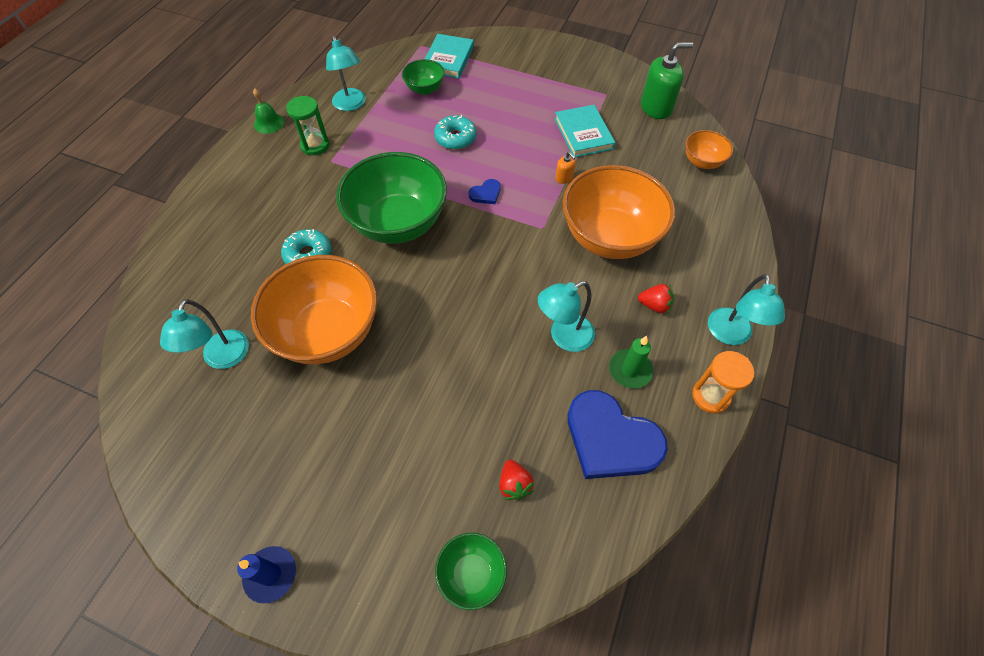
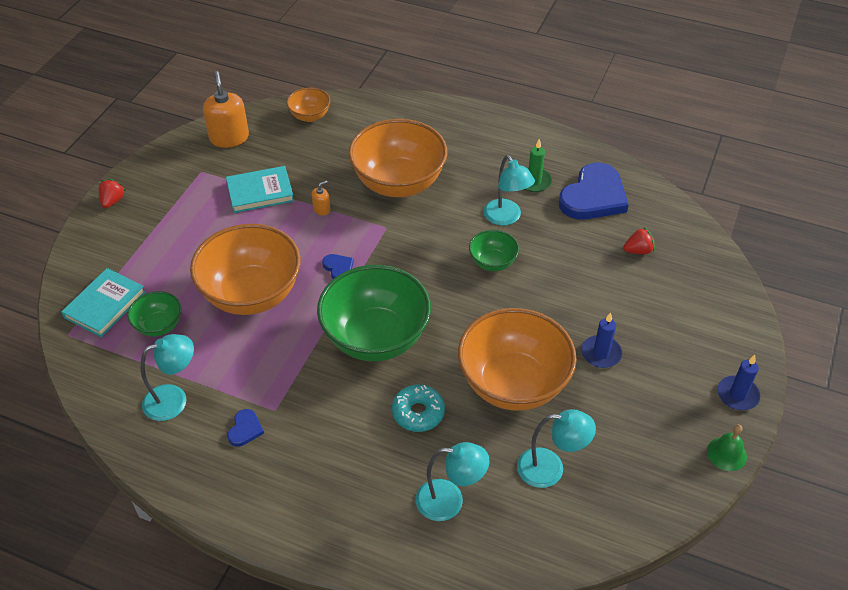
camera: 90 degrees left, 10 degrees down
(269, 123) = (194, 488): green bell -> green bell (726, 454)
(315, 145) = (245, 429): green hourglass -> blue heart
(355, 420) = (601, 353): none -> blue candle
(448, 59) = (105, 305): turquoise book -> turquoise book turned 75 degrees counterclockwise
(455, 138) = (251, 294): turquoise donut -> orange bowl
(472, 574) = (707, 274): green bowl -> green bowl (492, 262)
(654, 305) = (472, 162): red strawberry -> red strawberry (113, 201)
(656, 107) = (229, 138): green soap dispenser -> orange soap dispenser
(710, 396) = (551, 141): orange hourglass -> none
(730, 335) = (497, 125): turquoise lamp -> turquoise lamp (450, 501)

